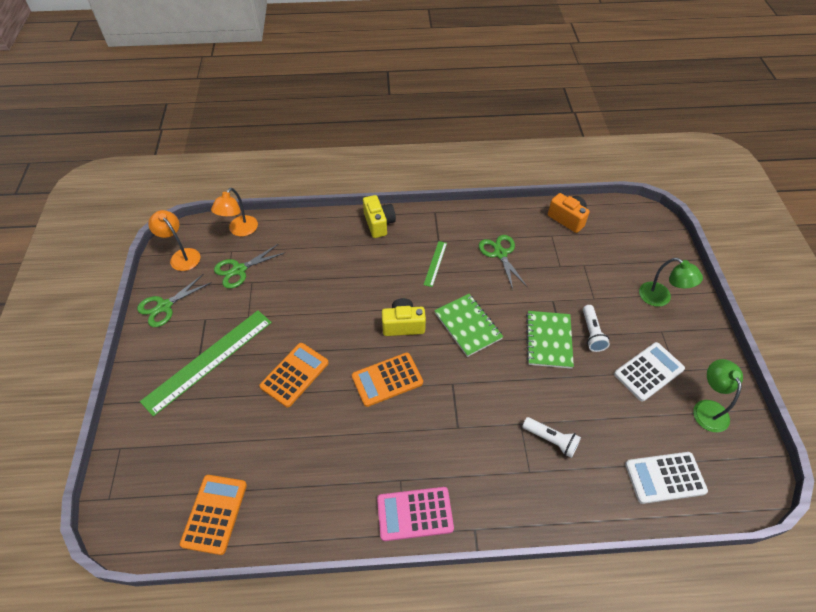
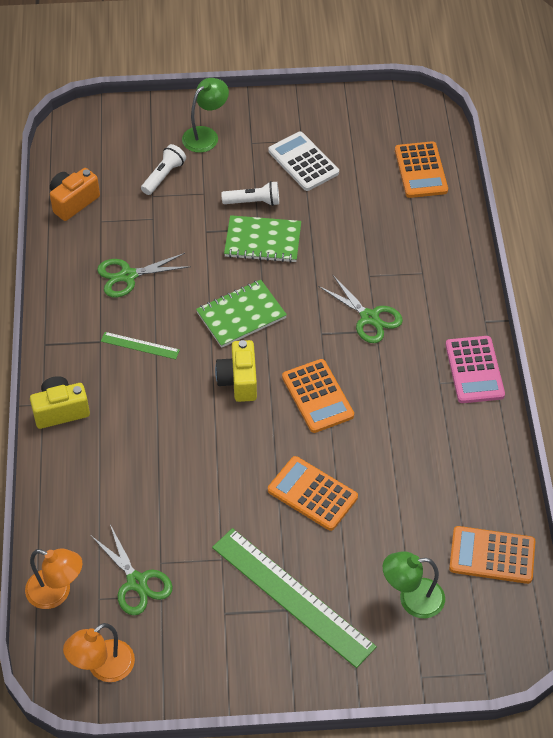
camera: 90 degrees left, 0 degrees up
(164, 306) = (201, 672): green scissors -> green scissors (370, 318)
(551, 440) = (386, 252): white flashlight -> white flashlight (164, 176)
(665, 477) = (421, 170): white calculator -> orange calculator
(708, 408) = (345, 125): green lamp -> green lamp (412, 599)

